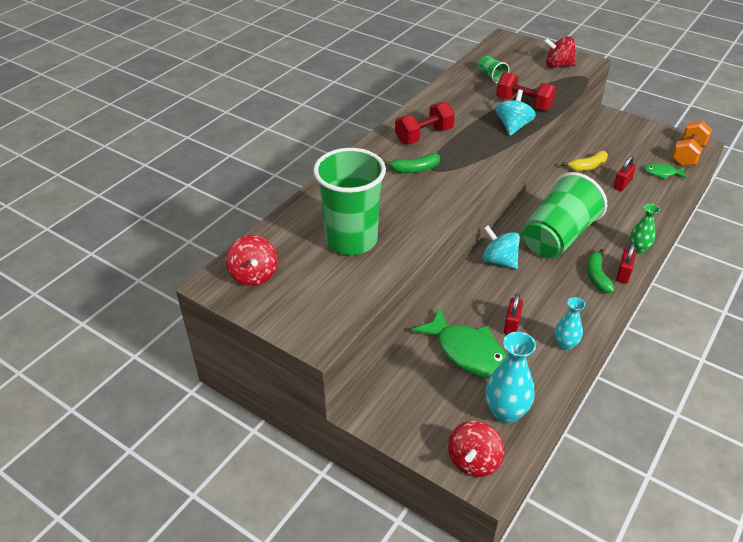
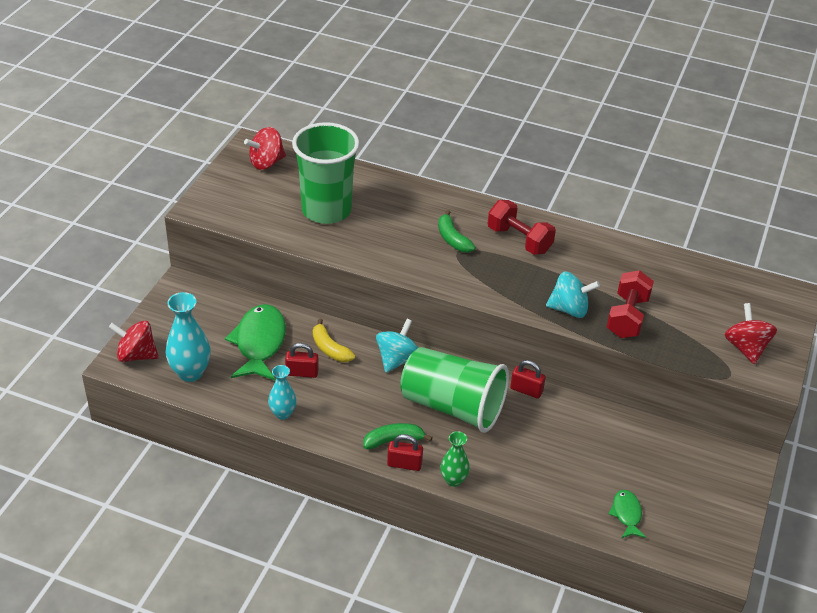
camera: 75 degrees right, 0 degrees up
(467, 352) = (259, 343): green fish -> green fish turned 150 degrees clockwise
(491, 77) = (680, 286): green cup -> none
(587, 166) = (608, 435): yellow banana -> yellow banana (330, 348)
(622, 184) = (582, 470): red padlock -> red padlock (526, 390)
(688, 154) = (688, 548): orange dumbbell -> none

